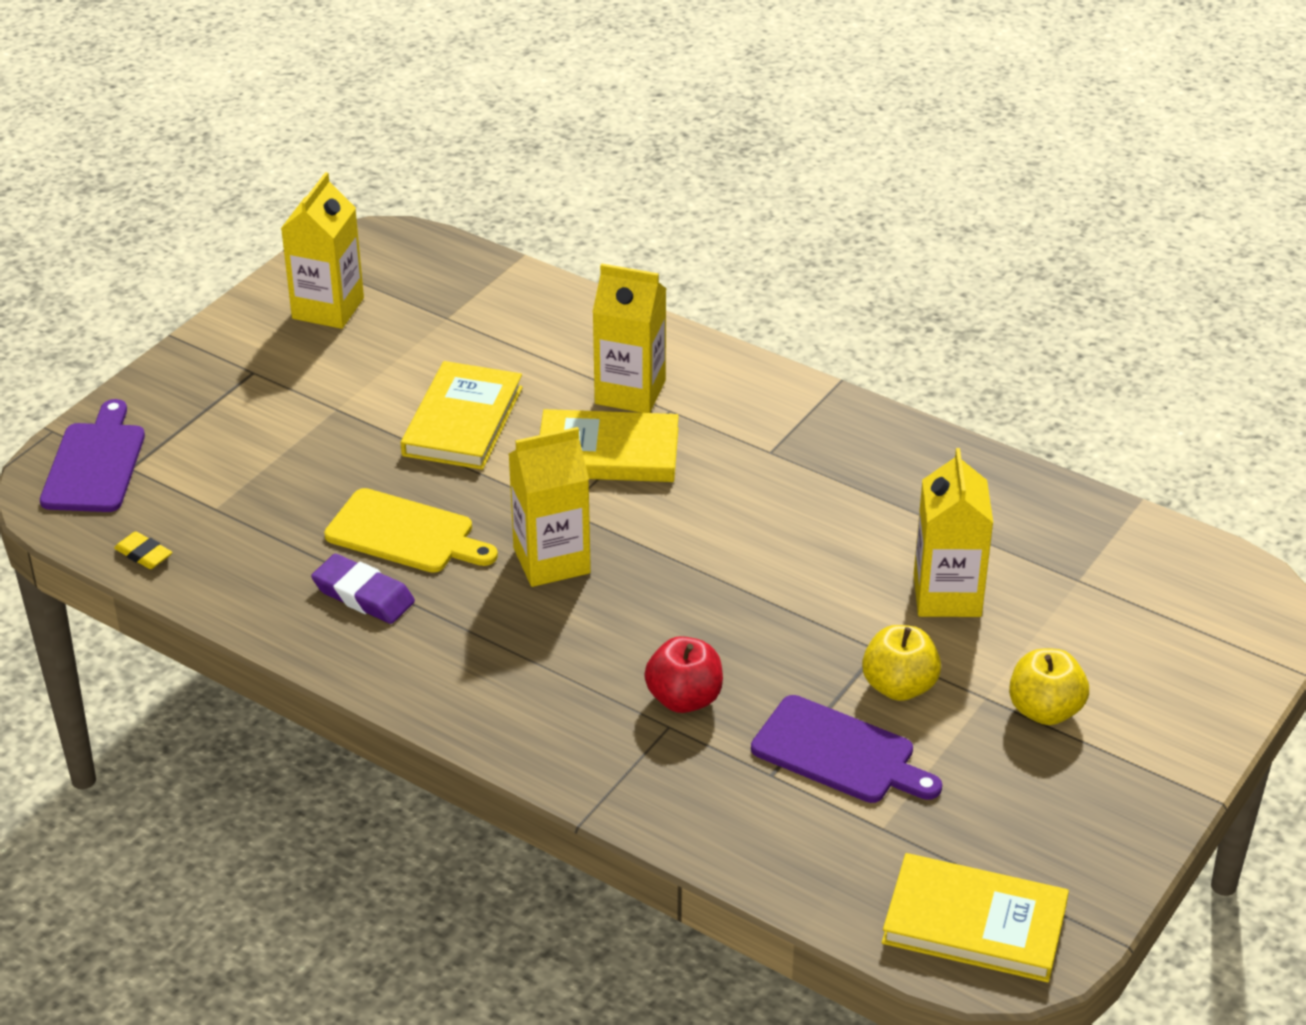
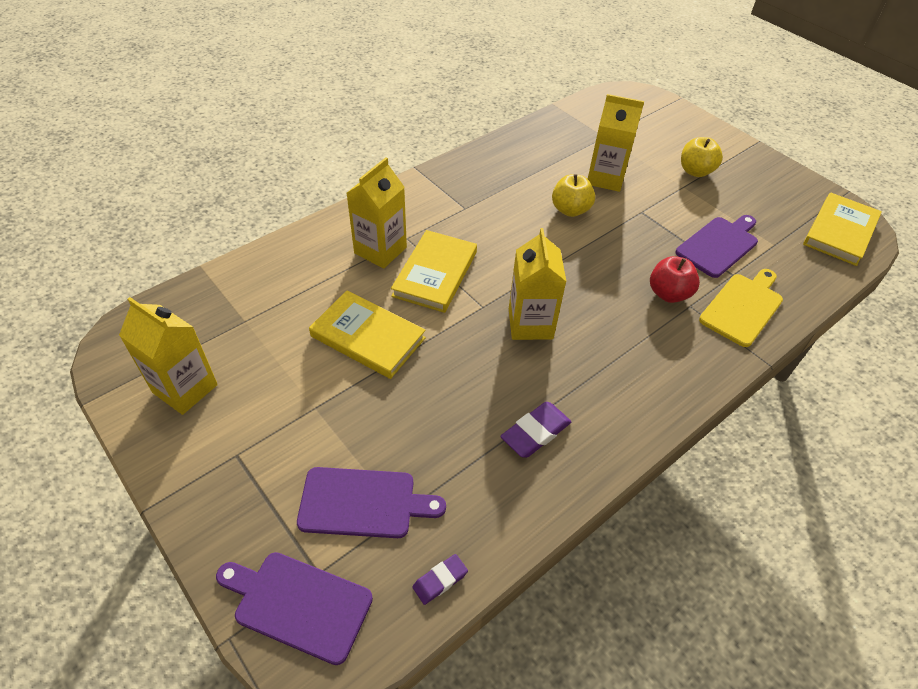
camera: 75 degrees left, 10 degrees up
(143, 554) = (440, 580): yellow eraser -> purple eraser
(220, 477) = (363, 503): none -> purple cutting board
(405, 534) = (477, 394): yellow cutting board -> yellow cutting board (743, 307)
(899, 686) = (671, 212): yellow apple -> yellow apple (570, 210)

